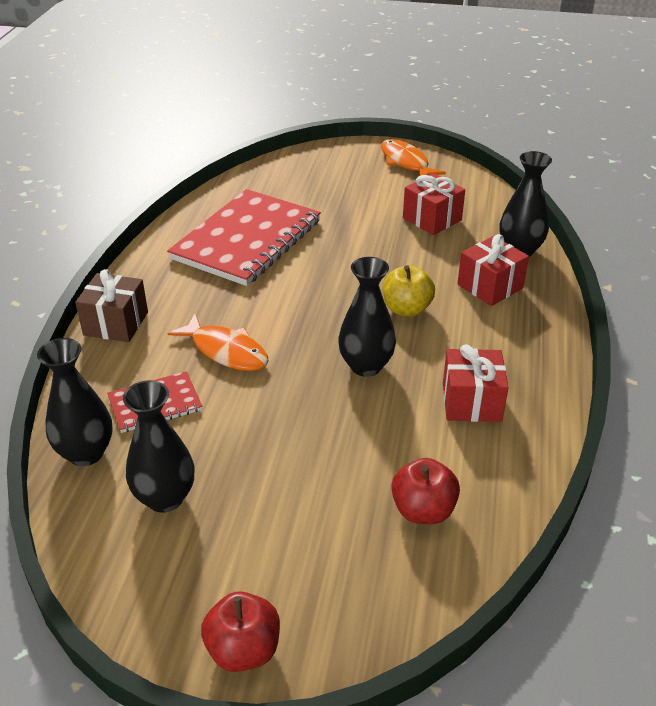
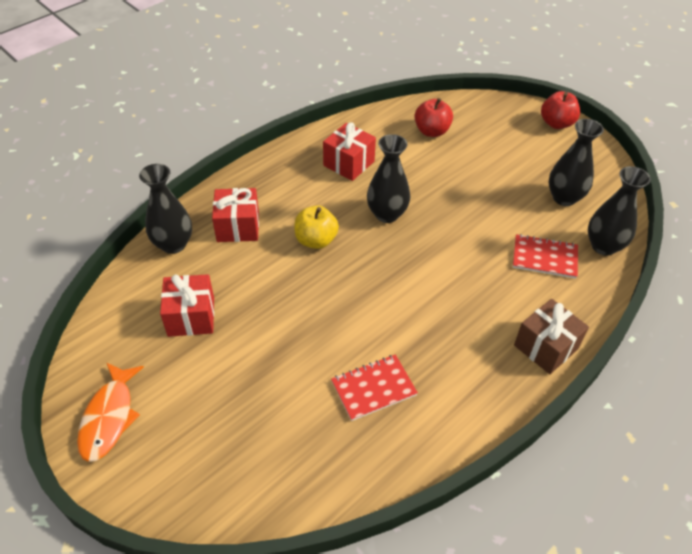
camera: 145 degrees left, 10 degrees up
(226, 351) = (472, 274): orange fish -> none
(247, 240) = (373, 388): red notebook -> red notebook, size x0.48

